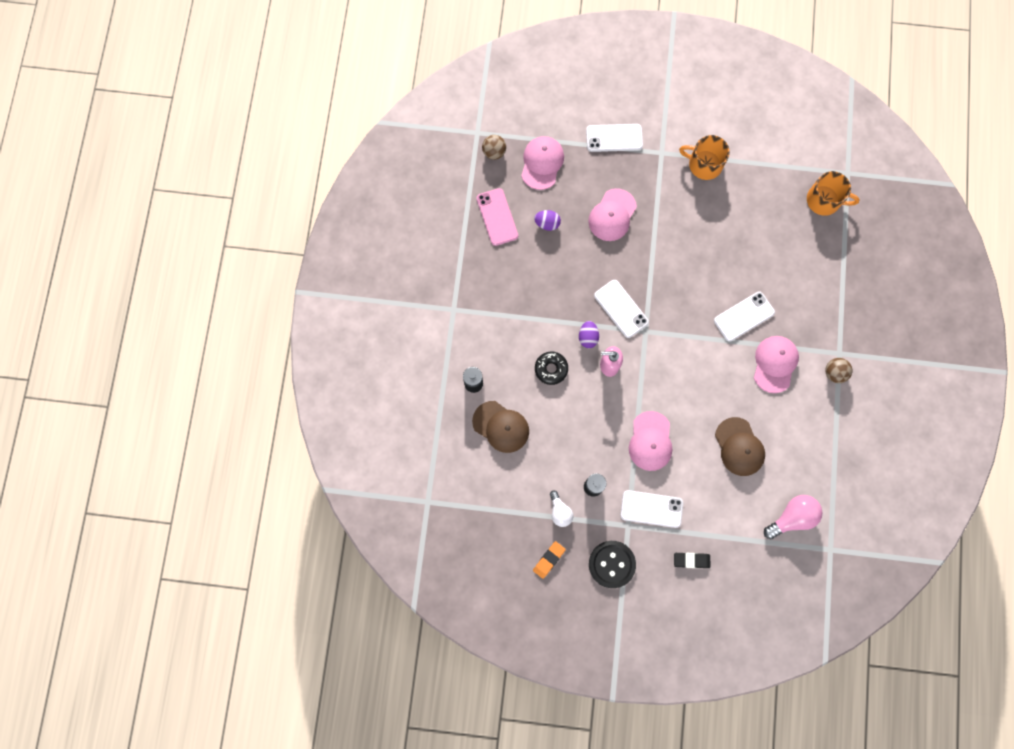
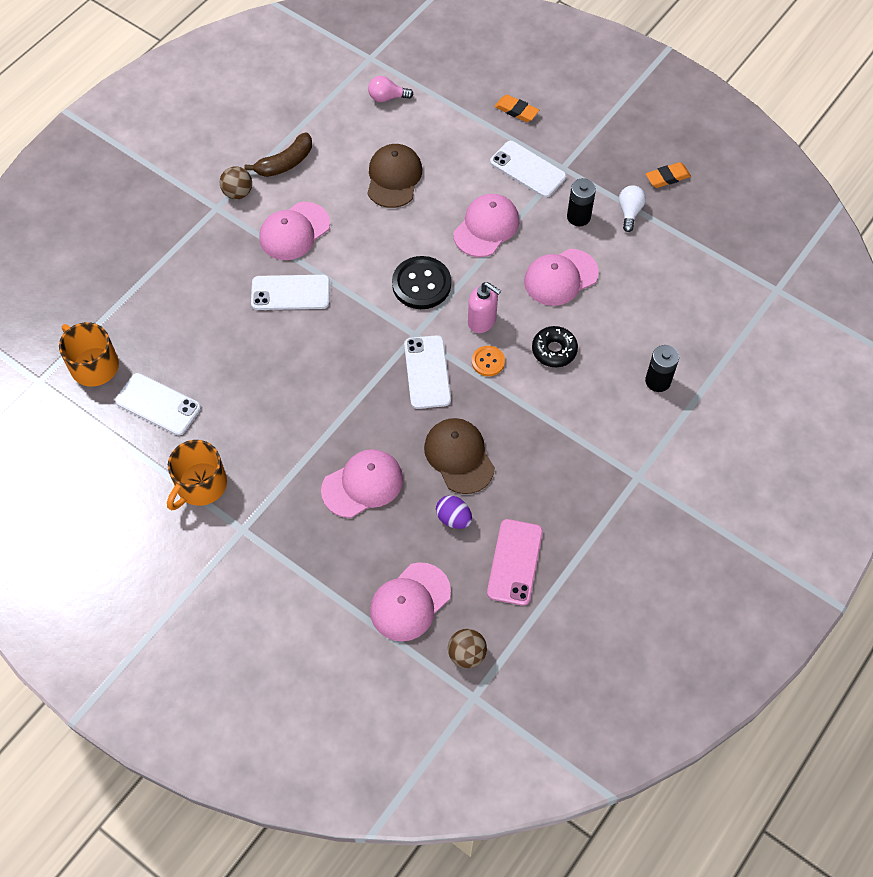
camera: 150 degrees left, 15 degrees down
(501, 427) = (650, 321): brown cap -> brown cap (459, 456)
(577, 428) = (560, 277): none -> pink cap
(588, 337) = (488, 362): purple egg -> orange button
(612, 564) = (602, 144): black button -> black button (421, 284)
(614, 138) = (290, 583): white phone -> white phone (158, 404)
(691, 560) = (516, 111): black eraser -> orange eraser
(704, 164) = (200, 485): orange mug -> orange mug turned 75 degrees clockwise
(792, 517) = (387, 97): pink light bulb -> pink light bulb, size x0.63
(821, 416) = (285, 163): none -> brown banana

